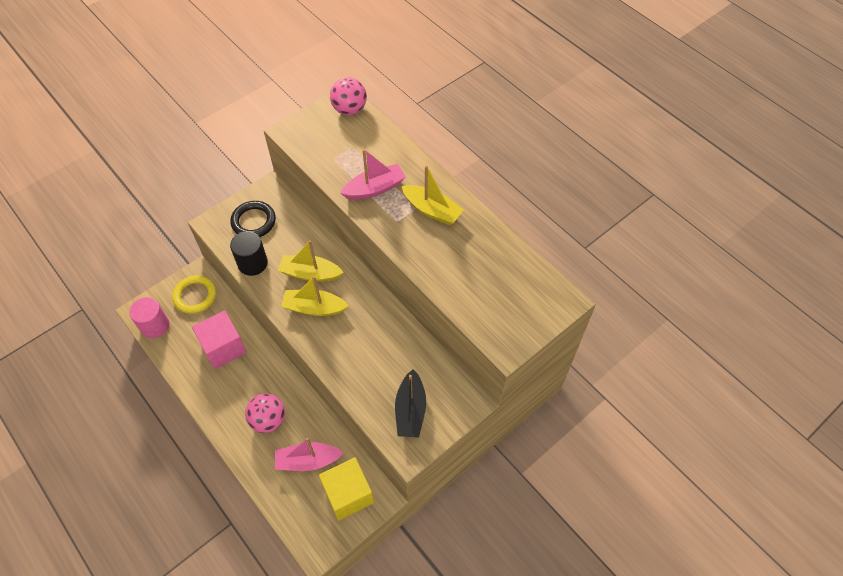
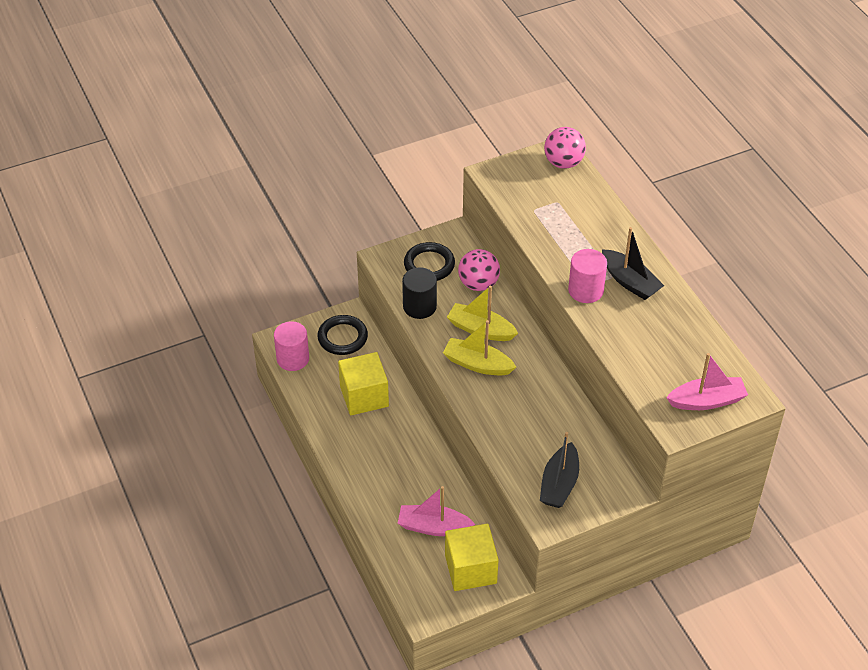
camera: 15 degrees right, 10 degrees down
(195, 296) = (342, 337): yellow ring -> black ring
(223, 347) = (364, 396): pink cube -> yellow cube
(268, 420) = (399, 478): pink ball -> pink ball (478, 284)
(374, 188) = (572, 248): pink boat -> pink boat (706, 401)
(395, 227) = (585, 290): none -> pink cylinder
(432, 210) = (630, 282): yellow boat -> black boat

